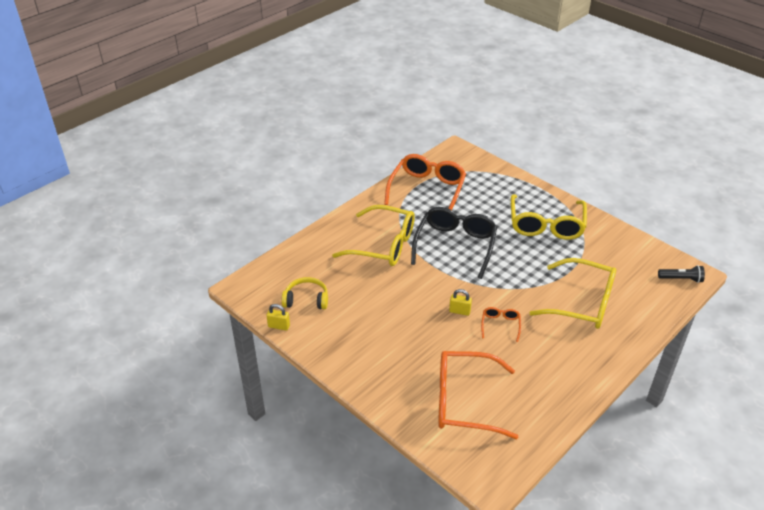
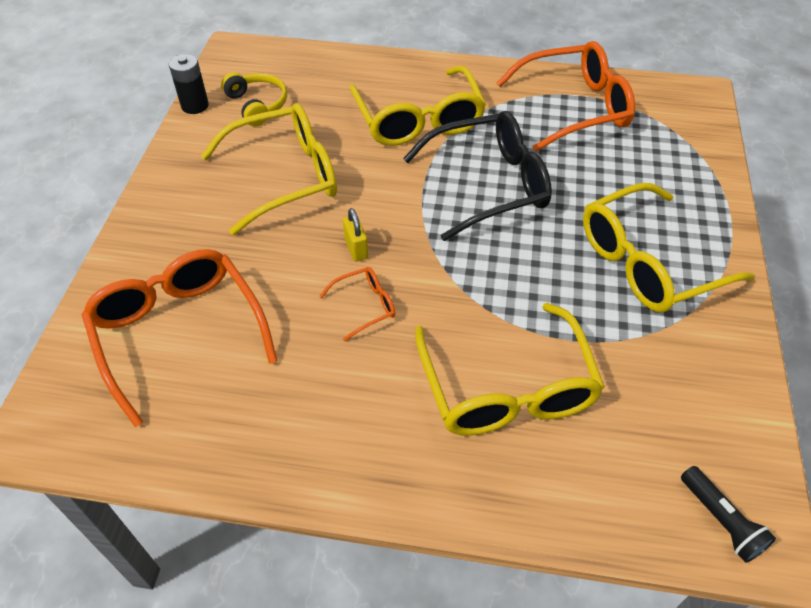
camera: 55 degrees right, 10 degrees up
(279, 326) = (195, 106): yellow padlock -> black battery
(381, 315) = (284, 177): none -> yellow glasses

